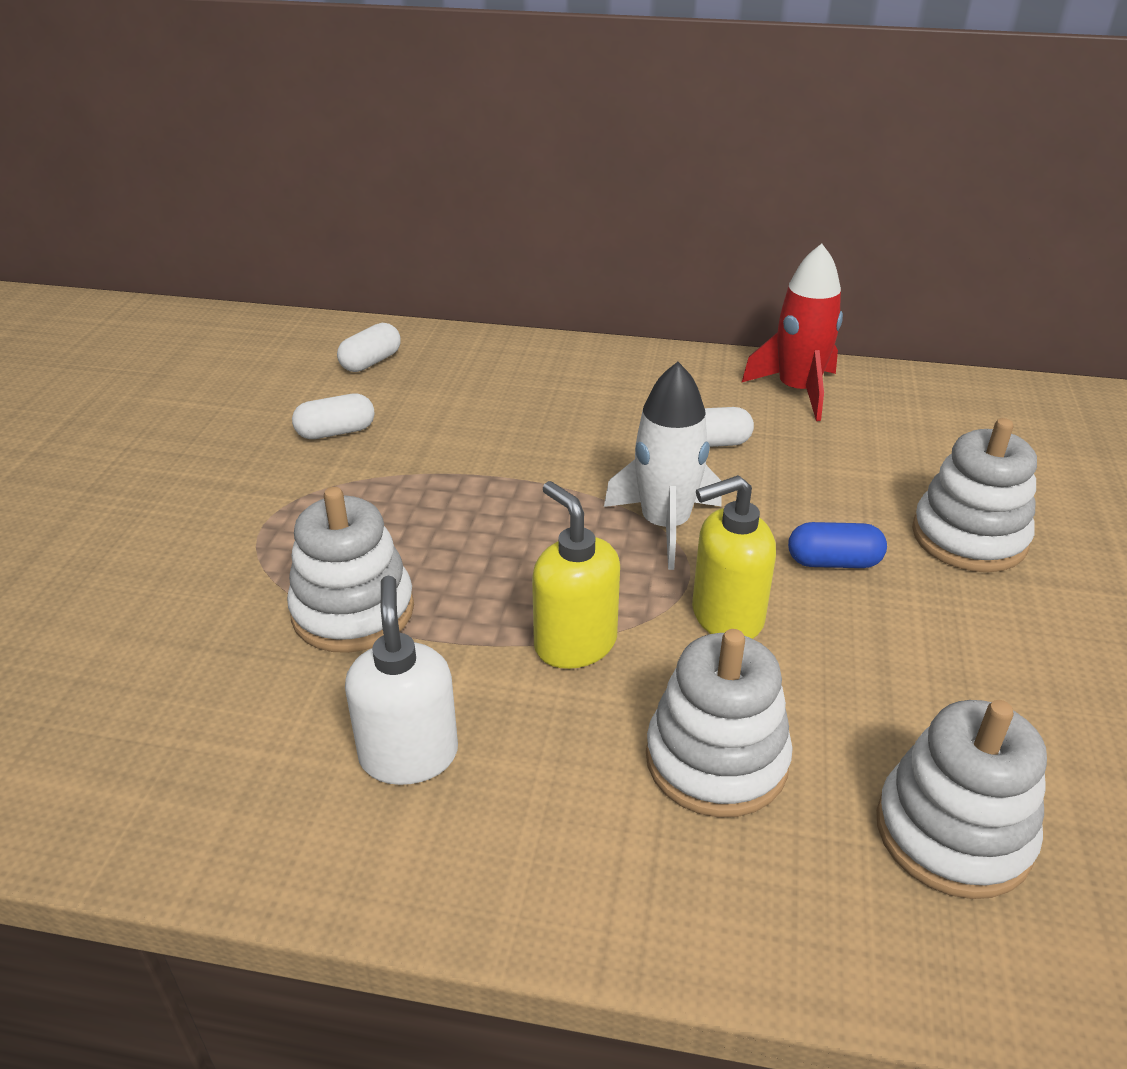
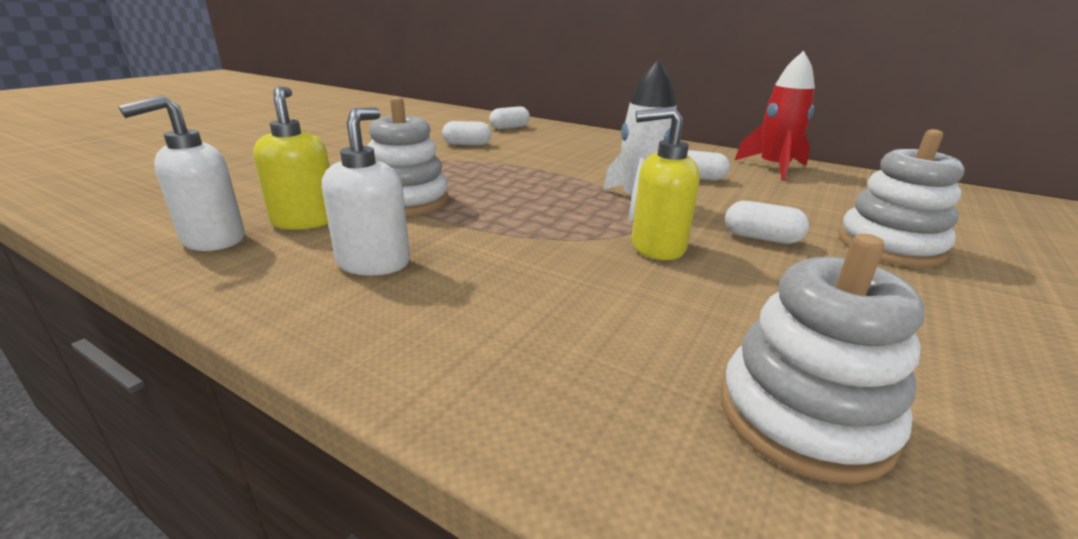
camera: 20 degrees right, 10 degrees down
(147, 781) = (213, 240): none -> white soap dispenser
(575, 643) = (534, 238): yellow soap dispenser -> yellow soap dispenser (305, 221)
(716, 760) = (596, 315): white stacking toy -> none
(833, 562) = (761, 238): blue capsule -> white capsule

